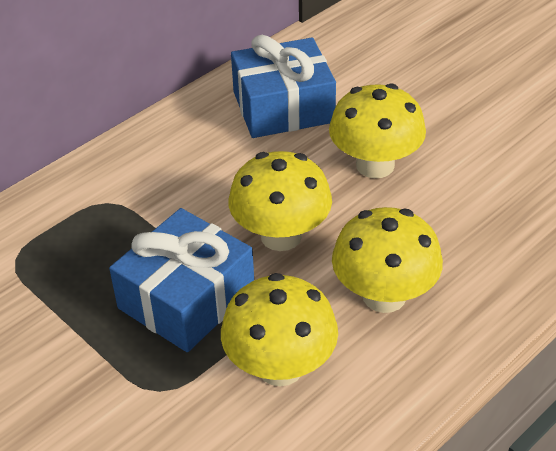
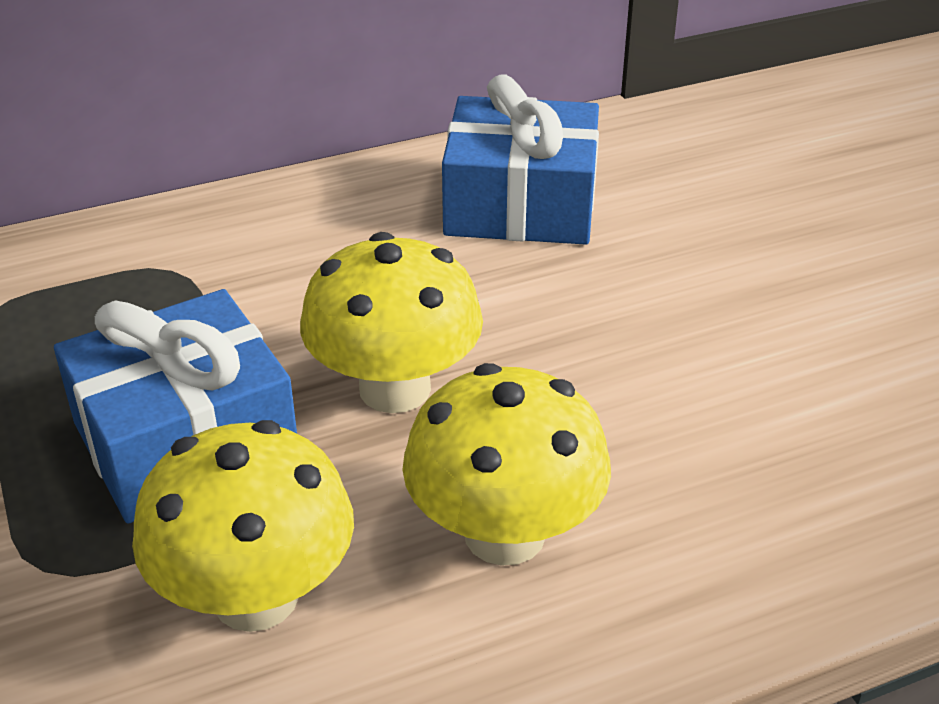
camera: 20 degrees right, 5 degrees down
(375, 165) = (615, 323): yellow mushroom -> none

